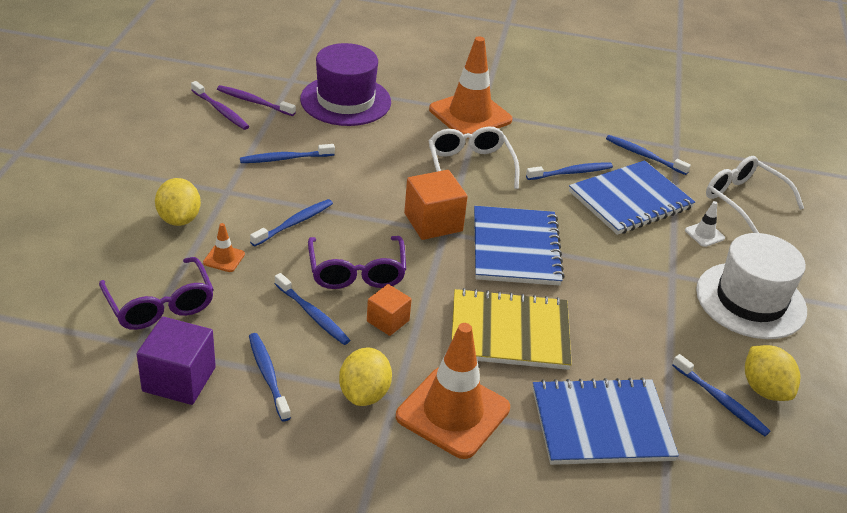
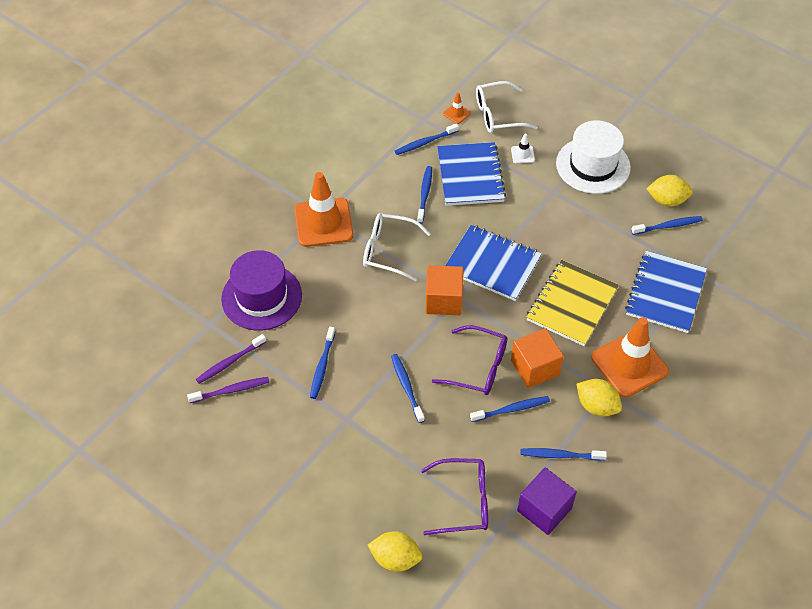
camera: 60 degrees left, 15 degrees up
(179, 219) = (367, 462): yellow lemon -> yellow lemon (395, 558)
(224, 258) = (428, 445): orange traffic cone -> orange traffic cone (456, 113)
(388, 321) = (535, 367): orange cube -> orange cube, size x1.64

